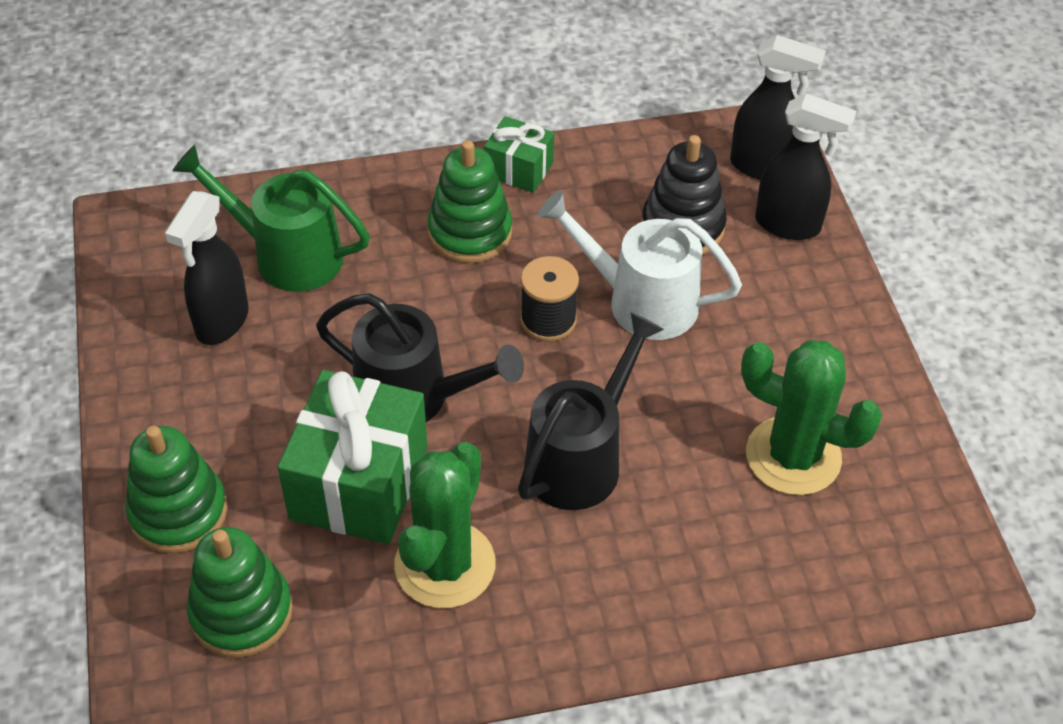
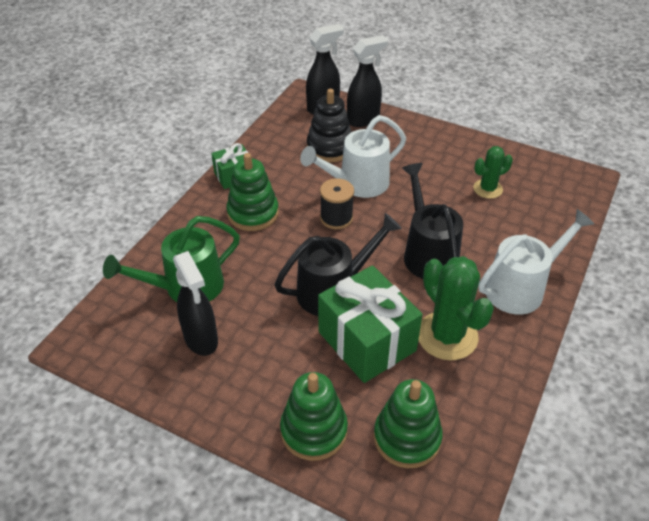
camera: 50 degrees left, 5 degrees down
(618, 605) = (521, 288): none -> white watering can
(793, 456) = (487, 189): green cactus -> green cactus, size x0.58

